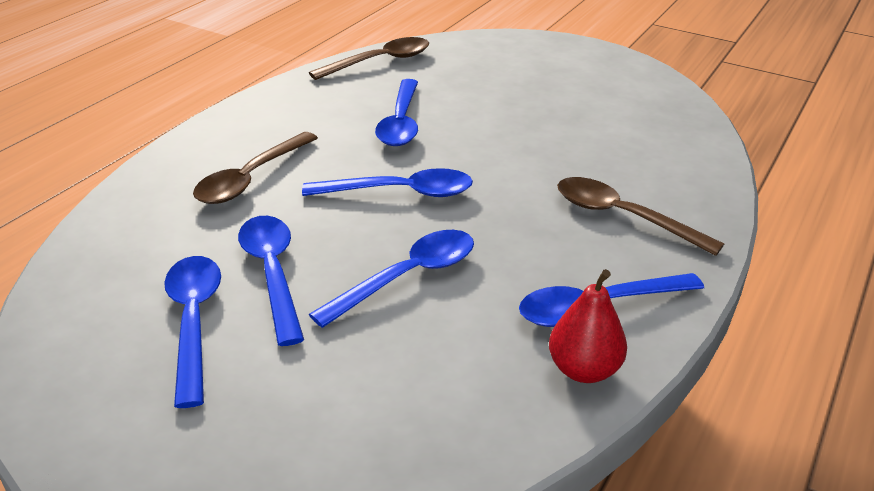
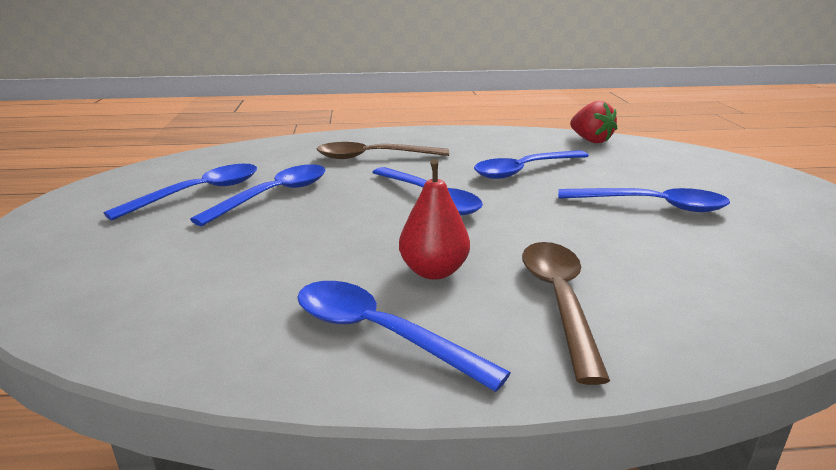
camera: 55 degrees right, 10 degrees down
(380, 62) = (591, 140): brown spoon -> red strawberry
(407, 277) = (322, 236): blue spoon -> blue spoon (652, 206)
(583, 370) = (268, 356): red pear -> red pear (433, 271)

